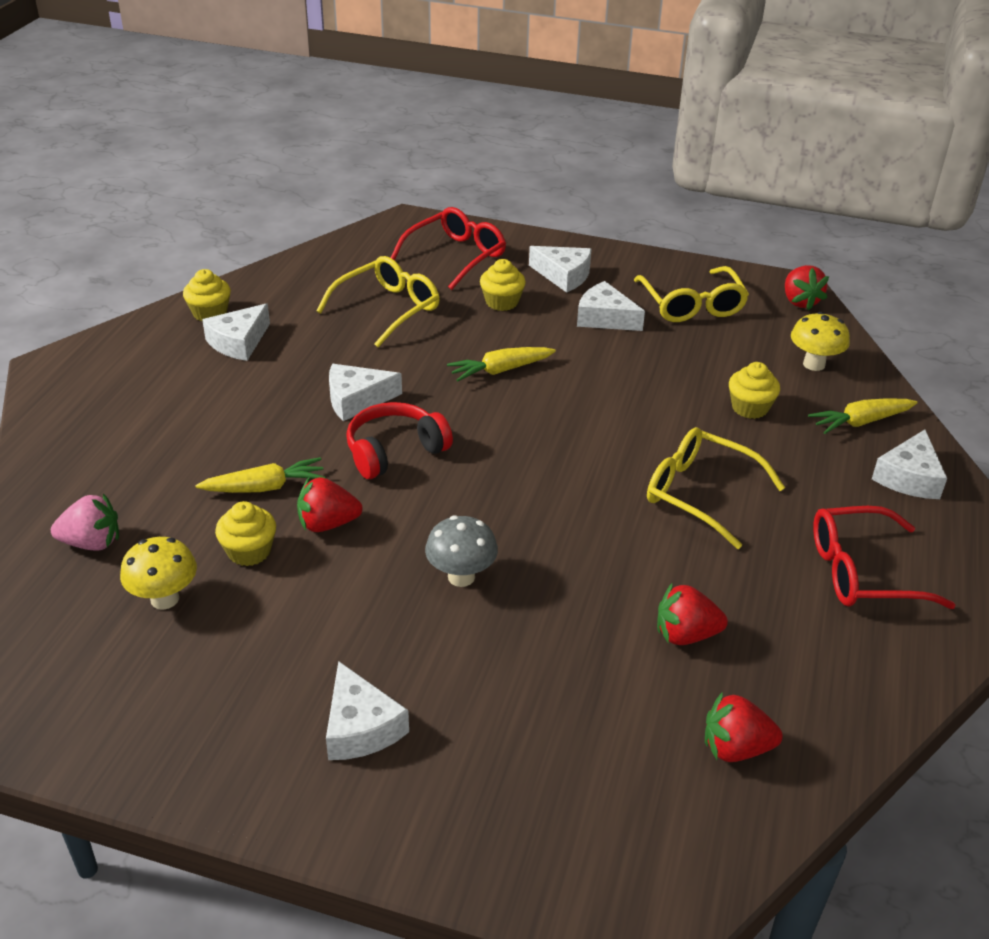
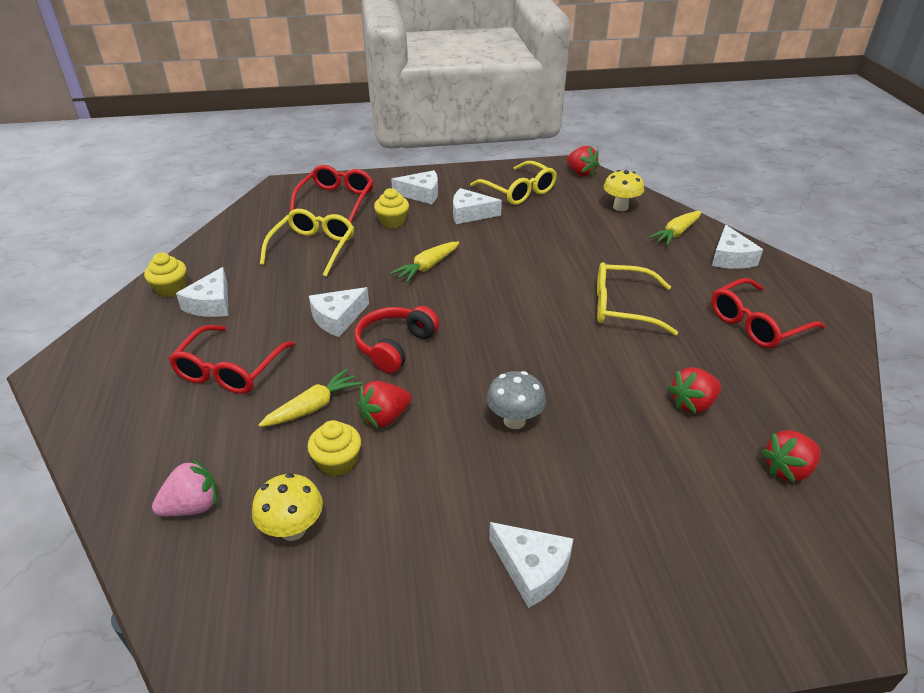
camera: 25 degrees left, 0 degrees up
(211, 420) = (230, 370): none -> red glasses
(750, 408) = (606, 244): yellow cupcake -> none

